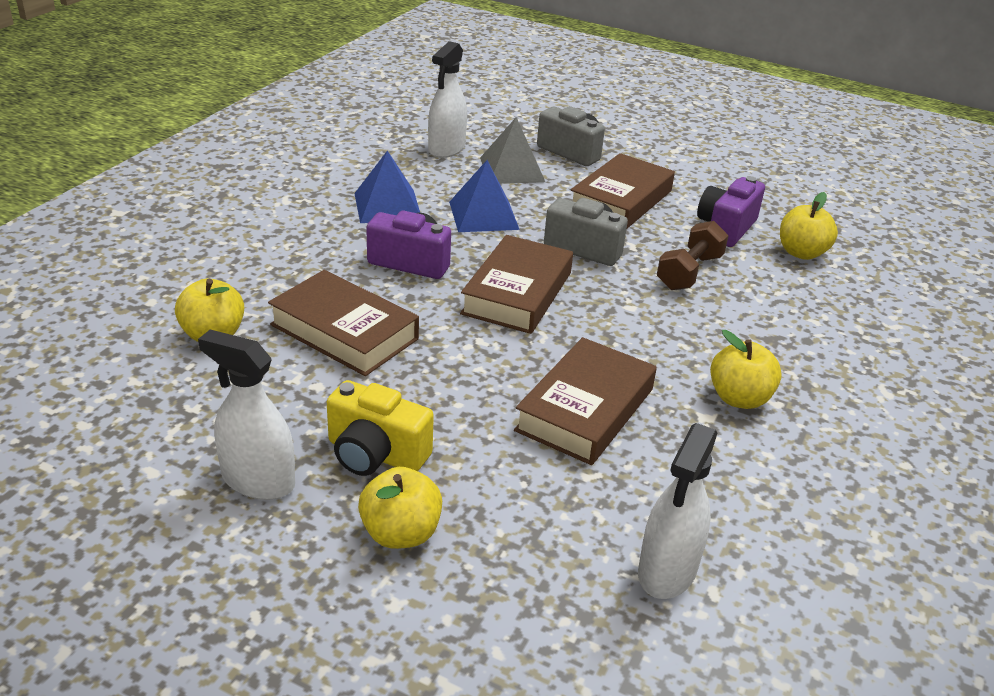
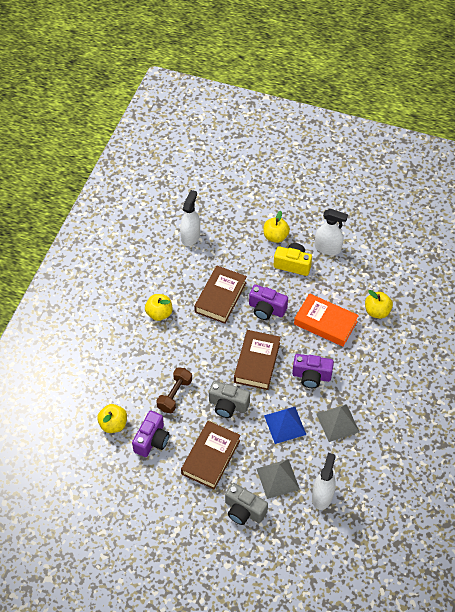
camera: 175 degrees right, 20 degrees up
(344, 332) = (325, 323): brown book -> orange book
(387, 206) = (337, 422): blue pyramid -> grey pyramid
(474, 372) = (266, 309): none -> purple camera

